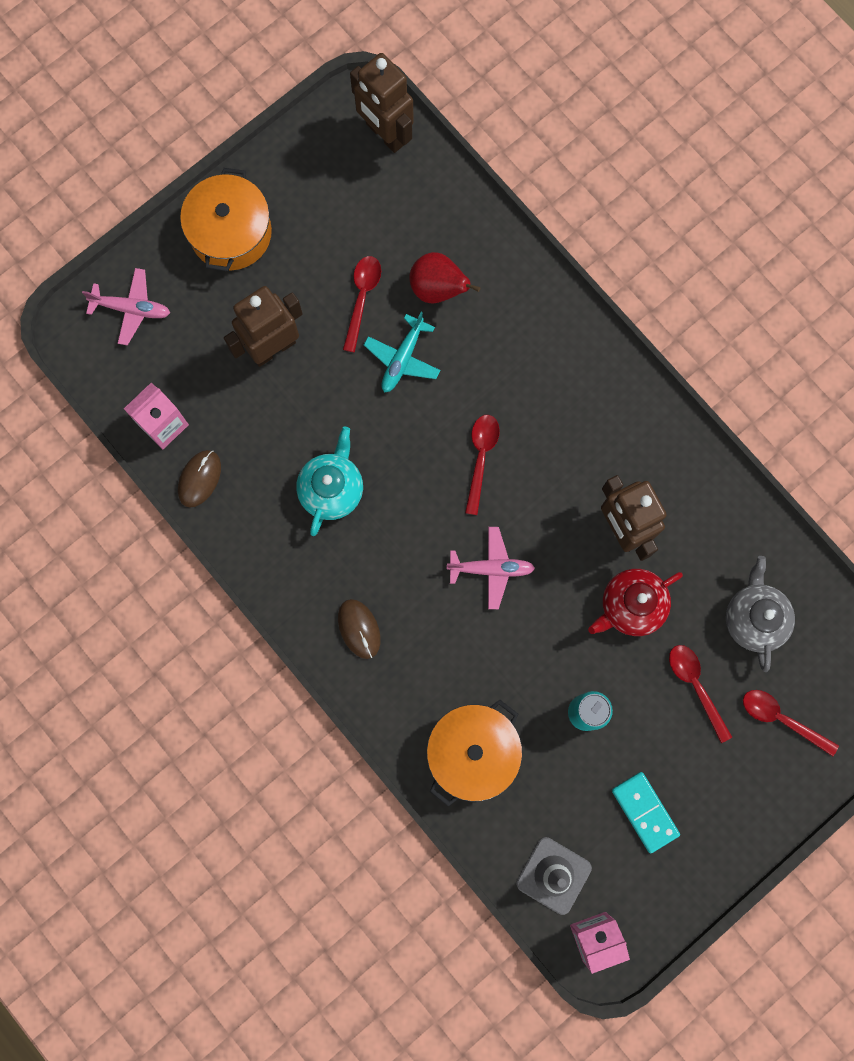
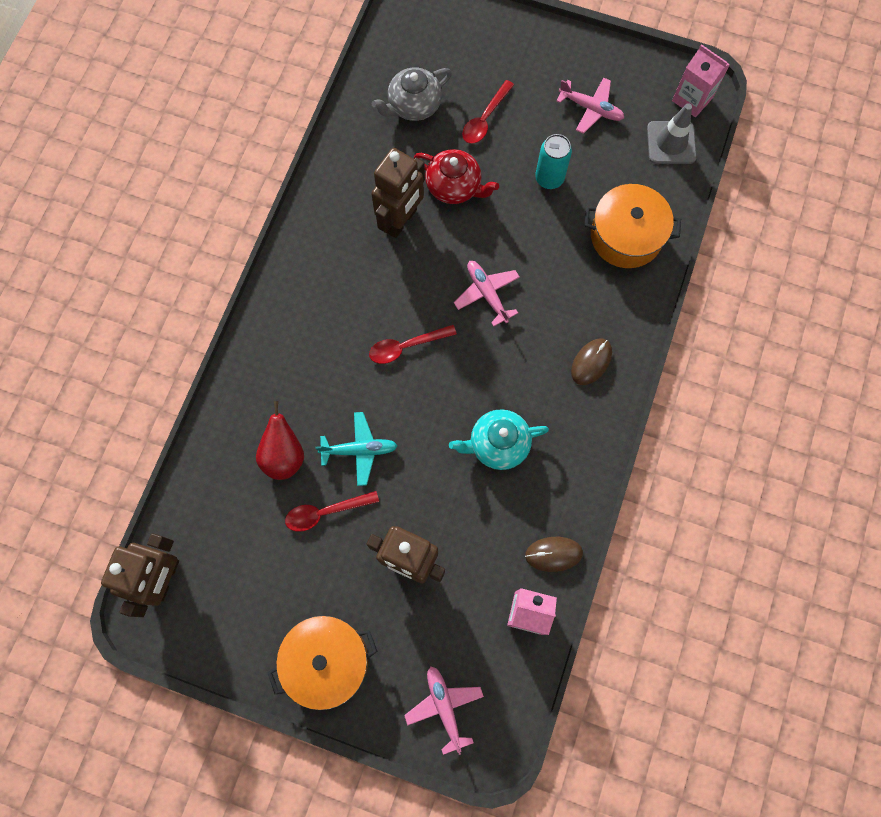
camera: 120 degrees left, 5 degrees down
(644, 812) = (591, 109): turquoise domino -> pink plane
(781, 719) = (473, 58): red spoon -> none

